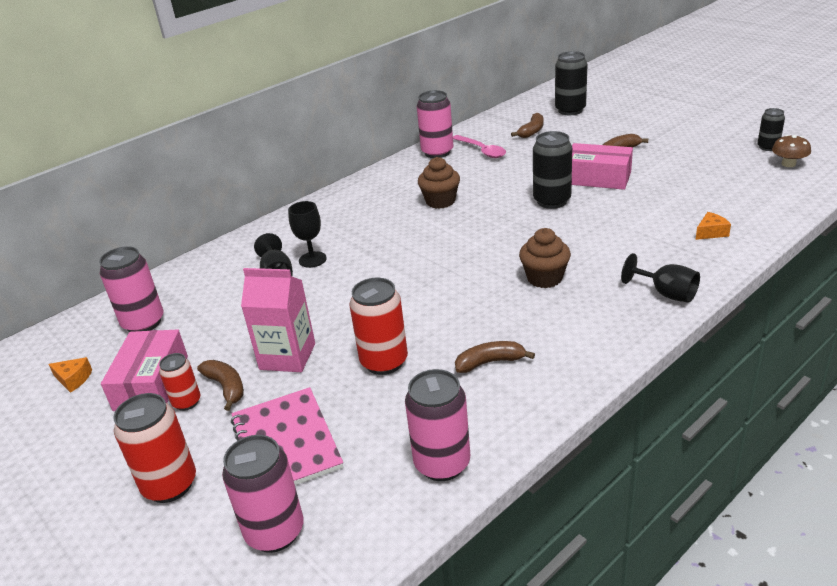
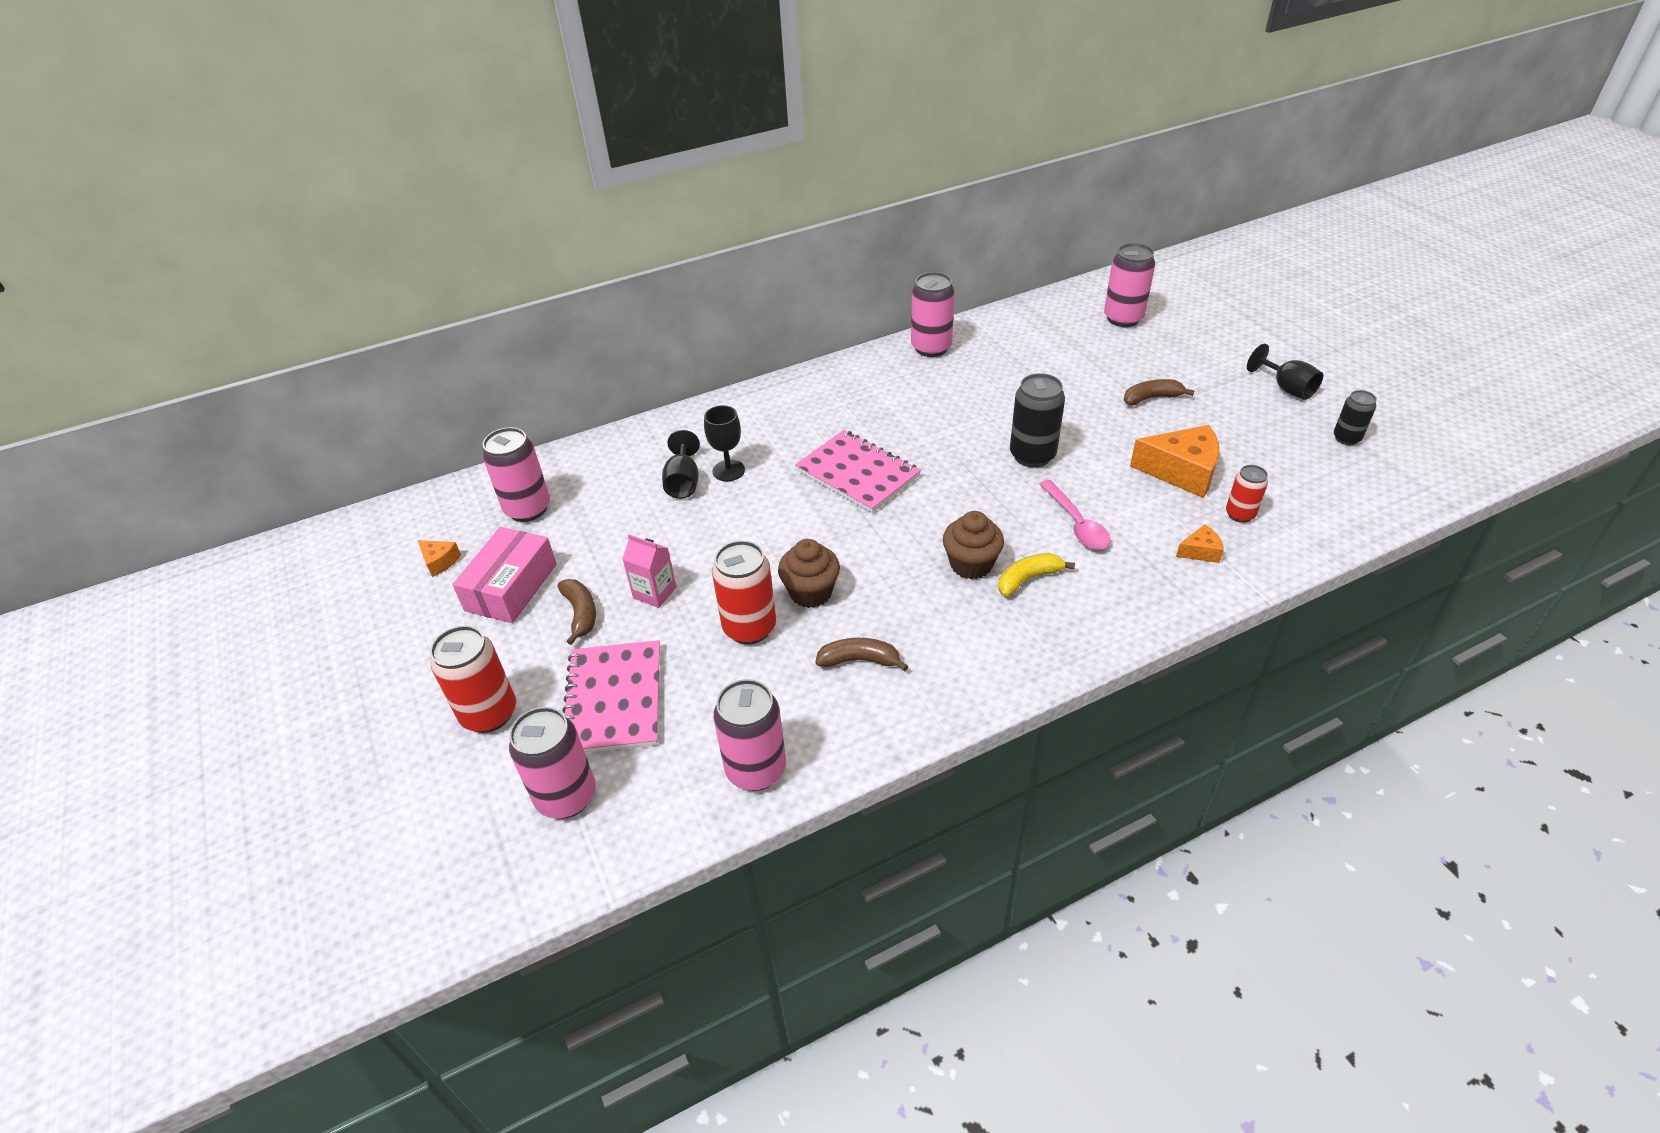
camera: 15 degrees right, 10 degrees up
(187, 402) = (537, 621): red can -> red can (1240, 514)
(287, 356) = (654, 592): pink carton -> pink carton, size x0.63
(421, 239) = (857, 473): none -> pink notebook
(440, 201) = (903, 423): brown cupcake -> brown cupcake (810, 592)
(482, 151) = (985, 358): pink spoon -> pink spoon (1076, 523)
(532, 131) = (1059, 341): brown banana -> none
(570, 110) = (1123, 318): black can -> pink can
(594, 277) = (1028, 579): none -> yellow banana
(598, 178) = (1105, 434): pink box -> none
(666, 293) = (1100, 624): black goblet -> black goblet (1286, 388)
(667, 188) = (1181, 472): none -> orange cheese
(788, 164) = (1358, 472): brown mushroom -> none

